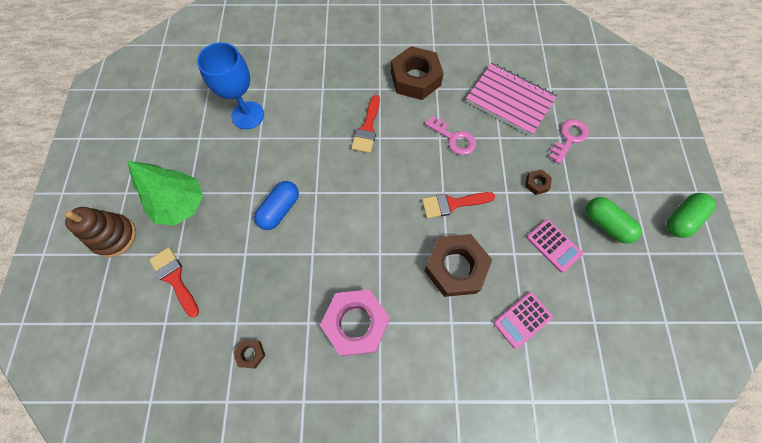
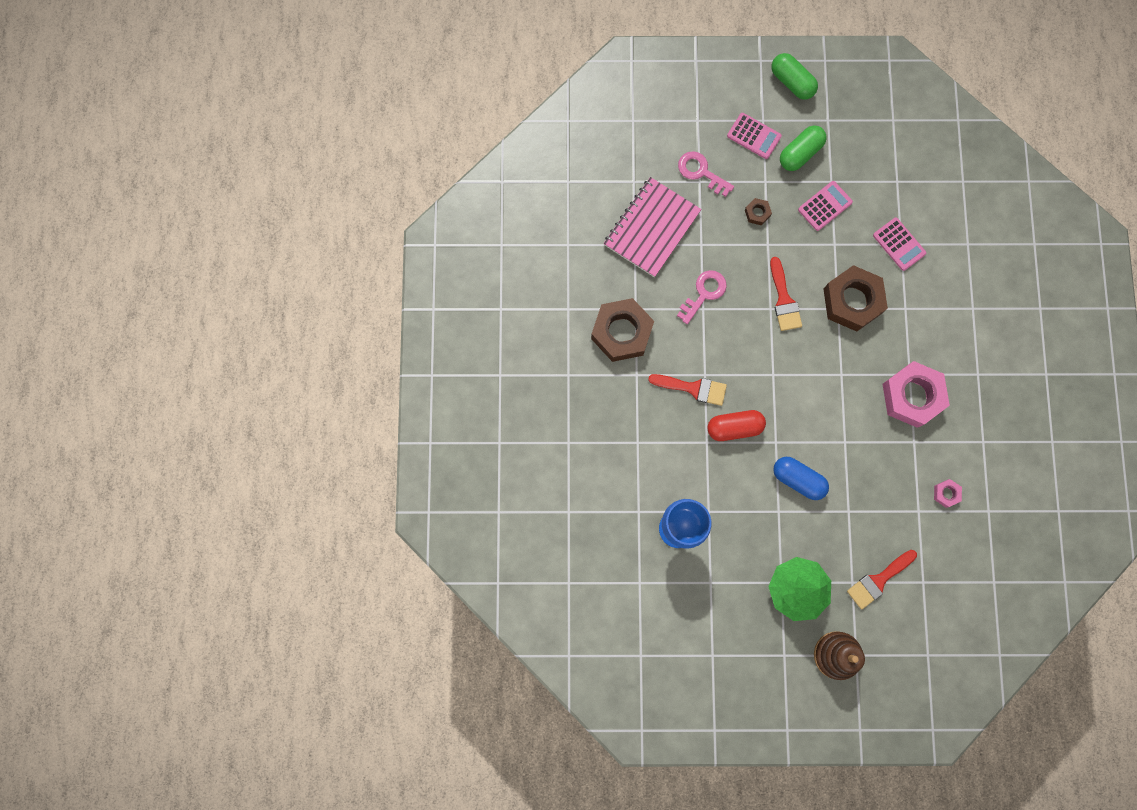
camera: 90 degrees left, 10 degrees up
(251, 354) = (946, 493): brown nut -> pink nut
(331, 159) = (734, 427): none -> red capsule
(615, 183) = (754, 136): none -> pink calculator

